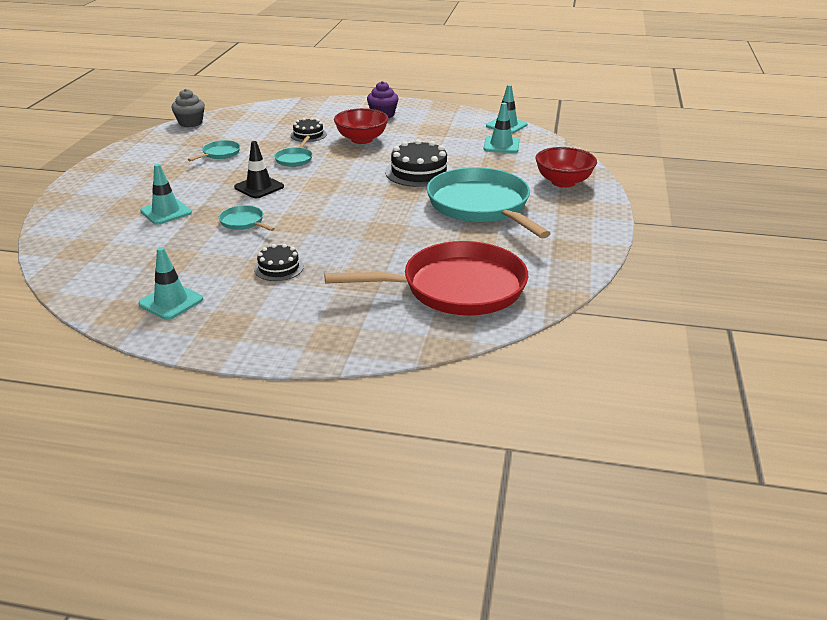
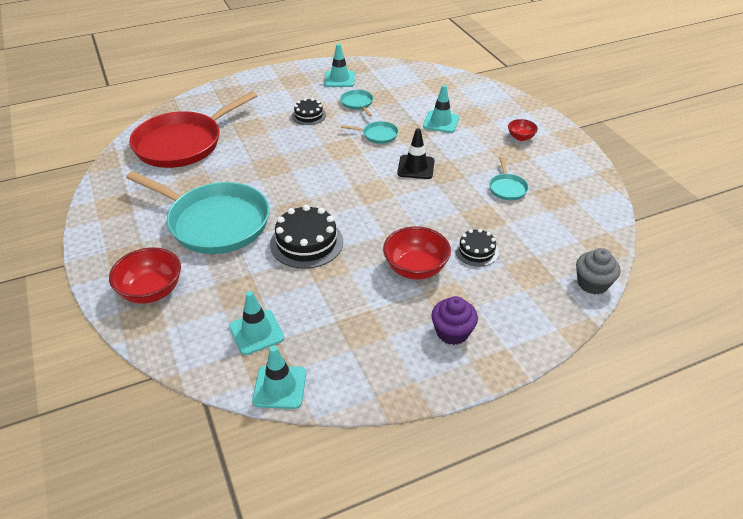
camera: 145 degrees right, 10 degrees up
(131, 177) = (520, 137): none -> red bowl
(190, 123) = (608, 215): grey cupcake -> grey cupcake (592, 283)
(295, 159) = (436, 210): turquoise pan -> turquoise pan (357, 103)

